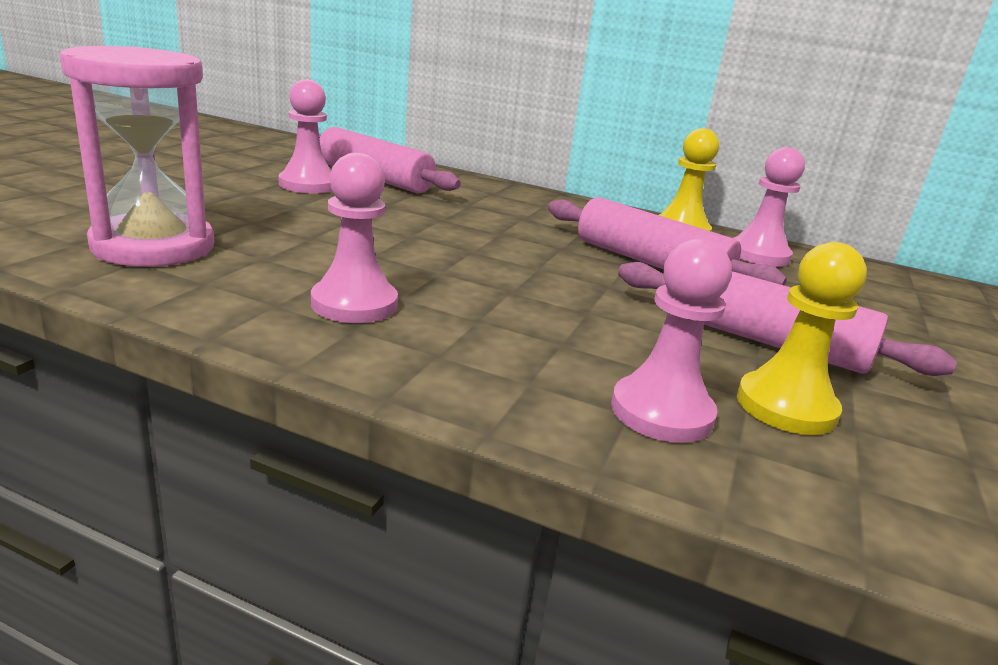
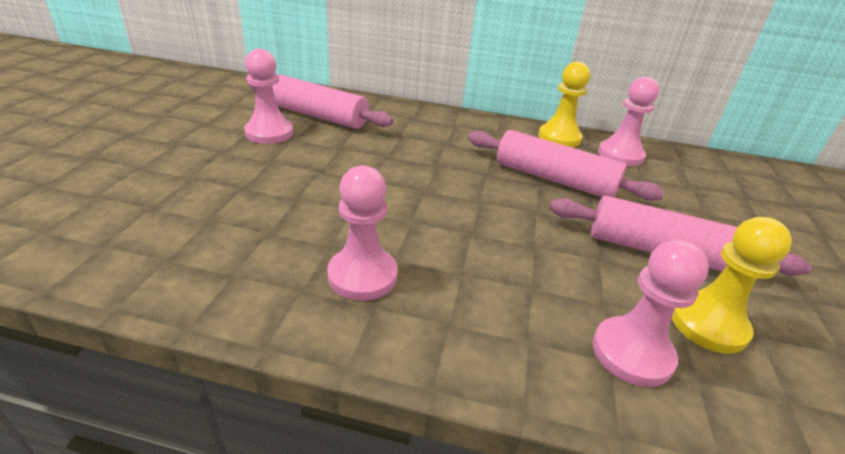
camera: 10 degrees left, 10 degrees up
(153, 247) = (172, 237): pink hourglass -> none

